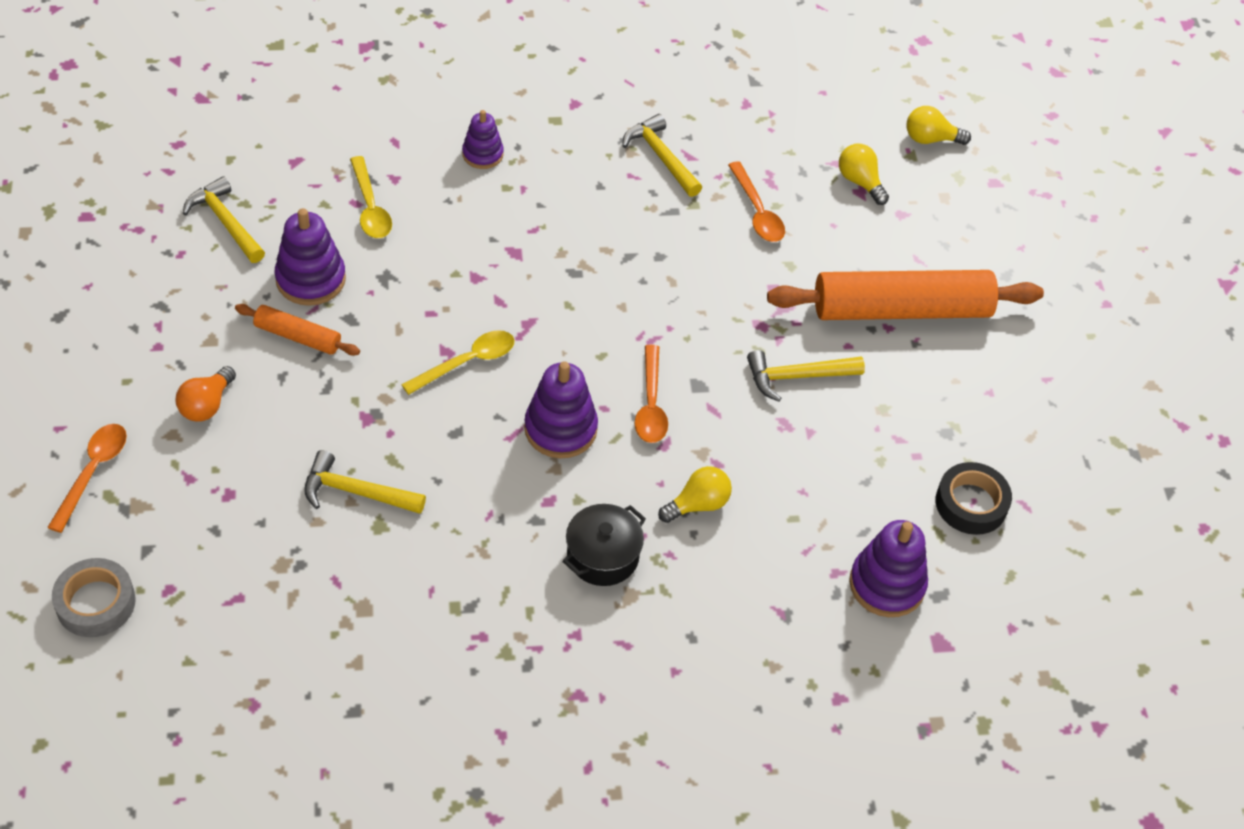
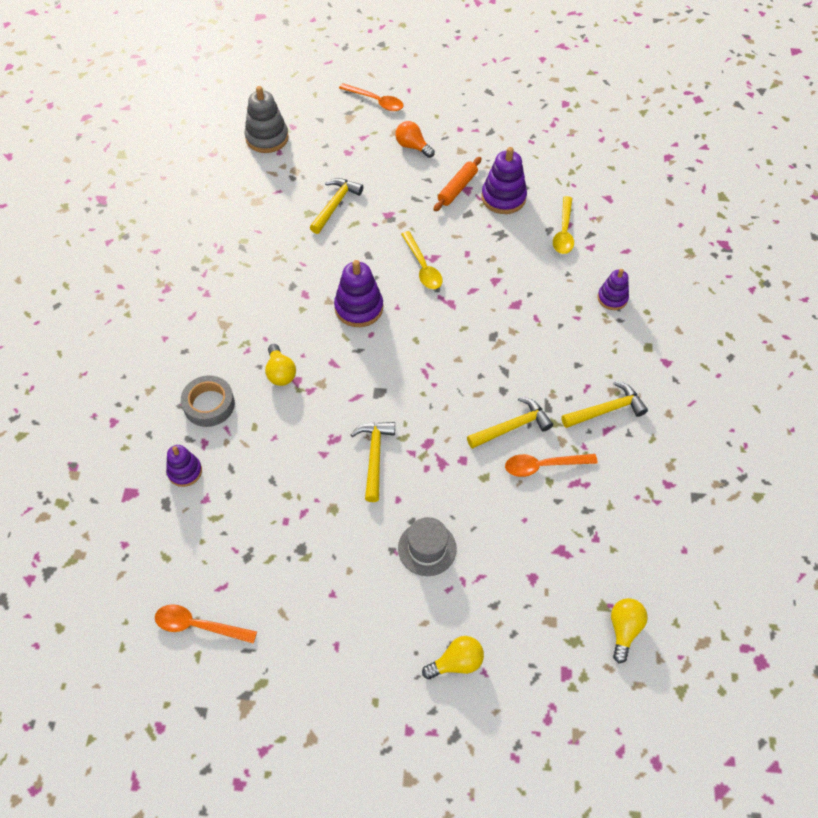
camera: 105 degrees right, 5 degrees up
(95, 603) = (293, 100): grey tape -> grey tape (209, 404)
(203, 624) = (267, 138): none -> grey stacking toy
(225, 222) = (555, 162): yellow hammer -> yellow hammer (512, 427)
(370, 207) = (564, 232): yellow spoon -> yellow spoon turned 75 degrees counterclockwise
(603, 556) = (256, 315): black pot -> none
(651, 404) = (368, 361): orange spoon -> orange spoon (198, 625)
(860, 182) = (572, 553): yellow light bulb -> yellow light bulb (456, 662)
(887, 584) = (185, 471): purple stacking toy -> purple stacking toy, size x0.63
(901, 310) = (427, 548): orange rolling pin -> grey hat
(971, 504) = (233, 547): black tape -> none

